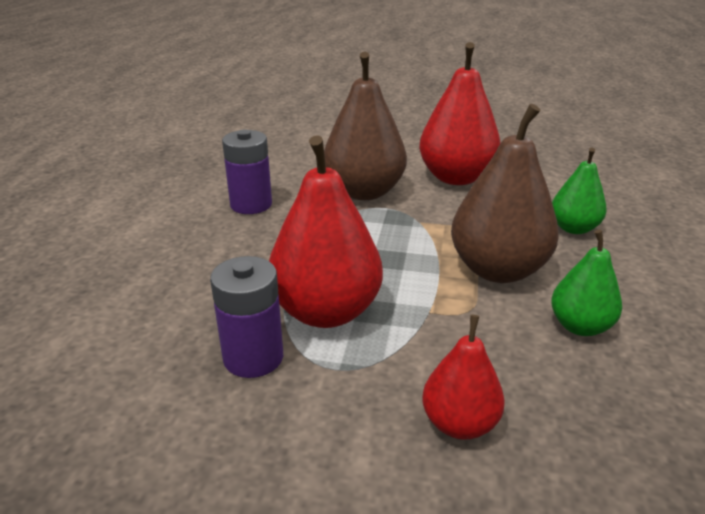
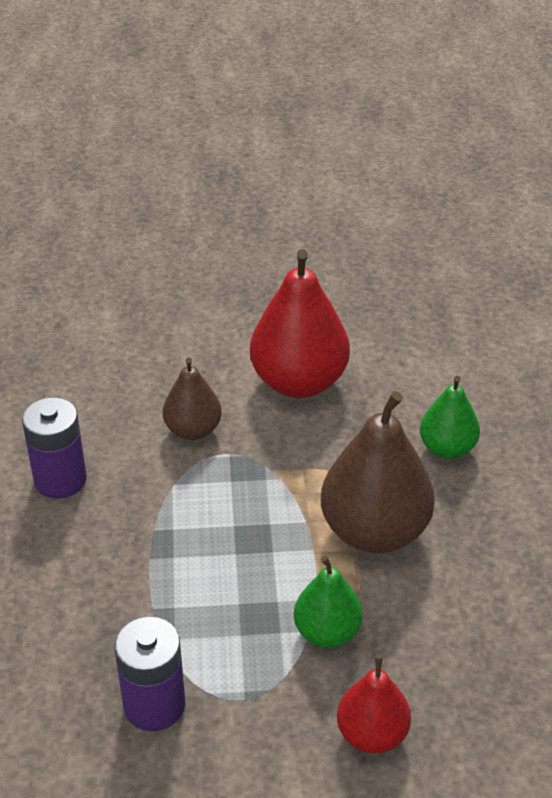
camera: 15 degrees left, 10 degrees up
(326, 311) = (208, 629): red pear -> none
(364, 192) = (193, 430): brown pear -> brown pear, size x0.57
(580, 326) = (466, 593): green pear -> green pear (327, 632)

